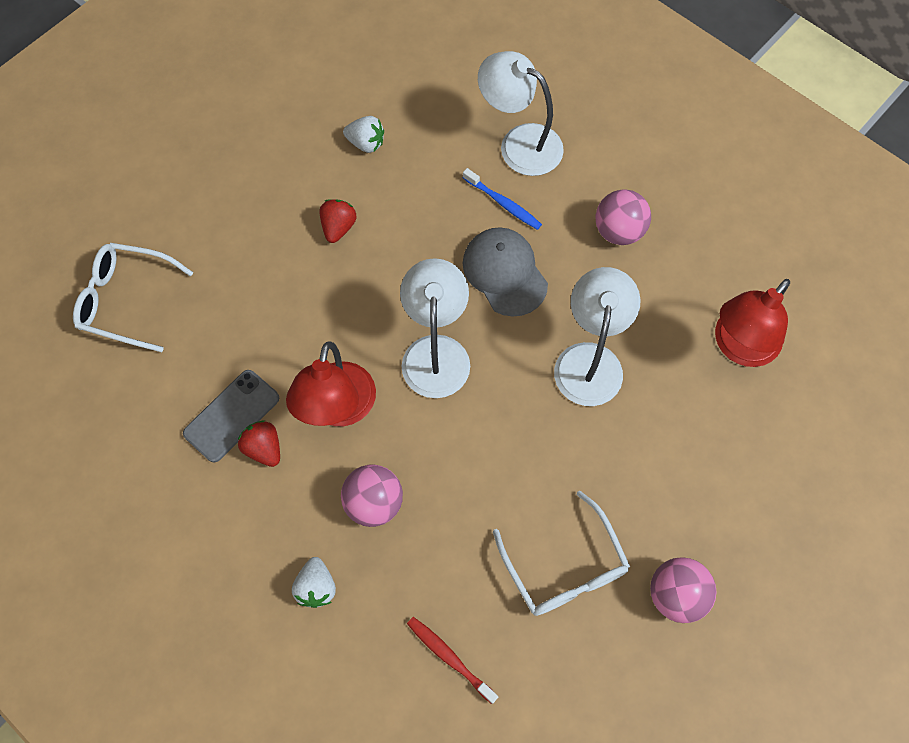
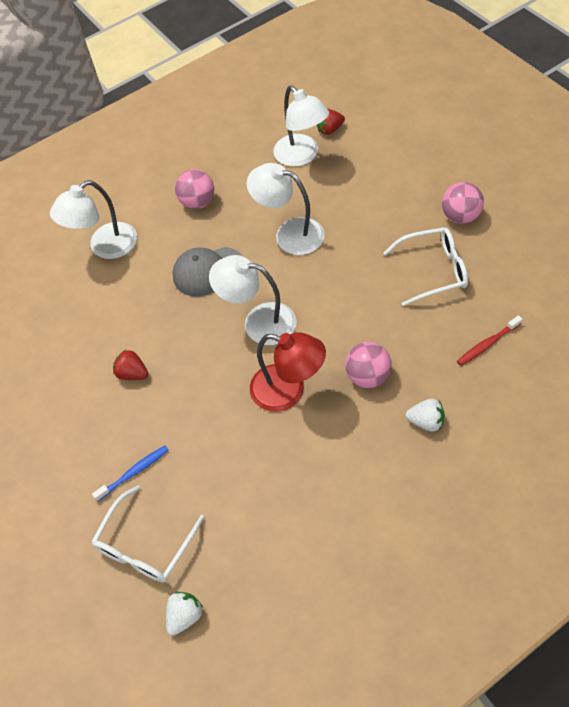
camera: 70 degrees left, 10 degrees down
(232, 416) = (275, 468): grey phone -> none
(264, 448) = (309, 447): red strawberry -> red strawberry (329, 129)
(366, 143) = (63, 345): white strawberry -> white strawberry (185, 616)
(503, 203) = (151, 264): blue toothbrush -> blue toothbrush (134, 472)
(739, 347) = (302, 156): red lamp -> white lamp

